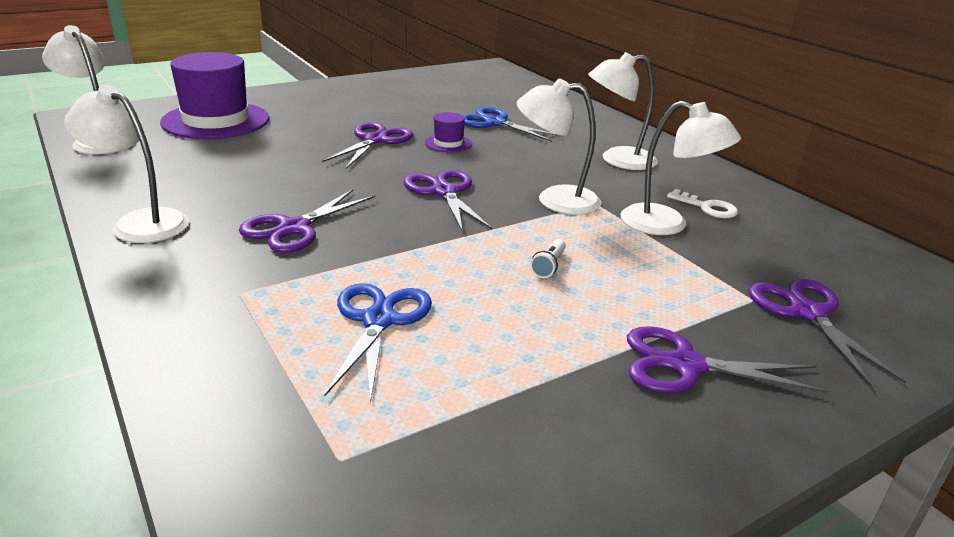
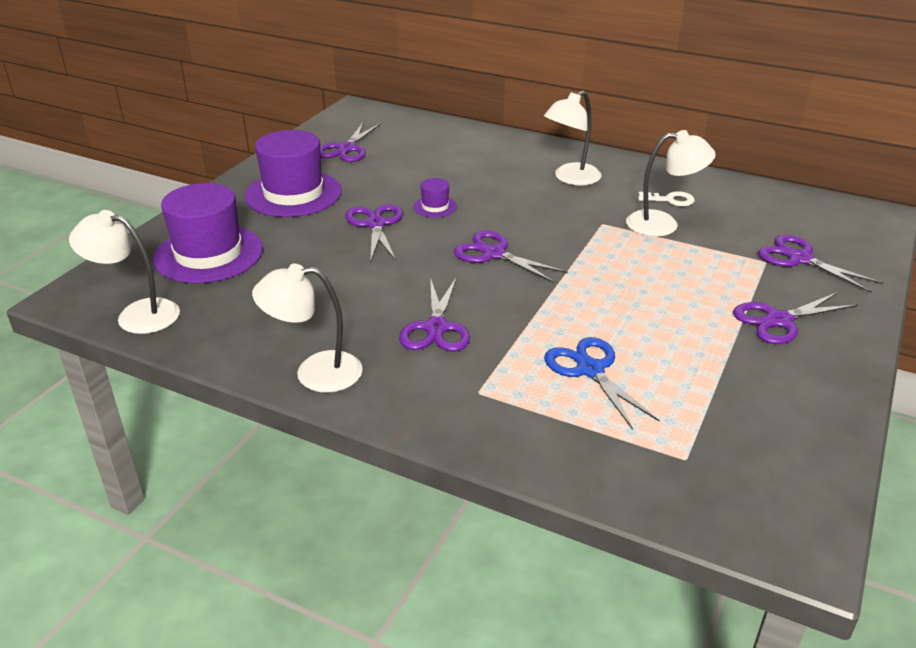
camera: 30 degrees left, 5 degrees up
(346, 103) = (293, 194): none -> purple hat
(439, 88) = (346, 149): none -> purple scissors
(494, 123) = (442, 173): blue scissors -> none
(549, 266) = (635, 286): white flashlight -> none
(555, 200) = (574, 231): white lamp -> none

